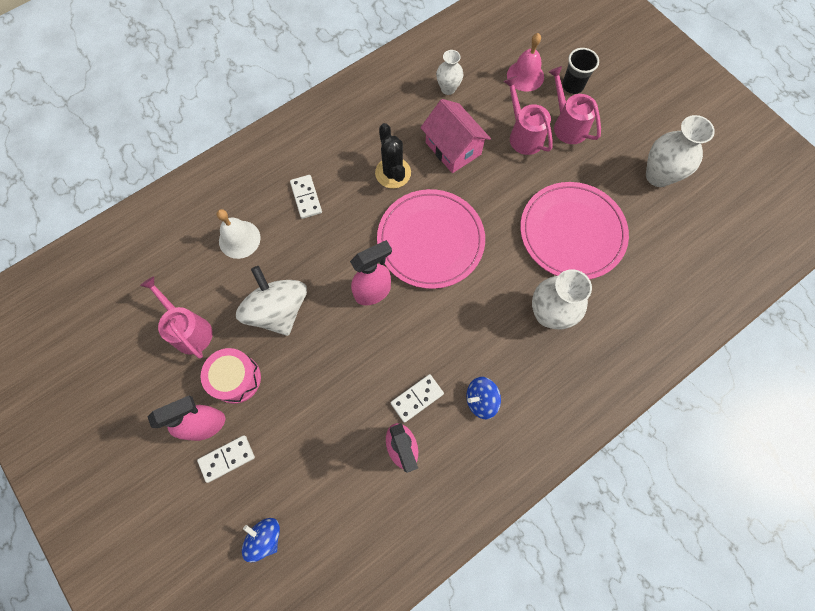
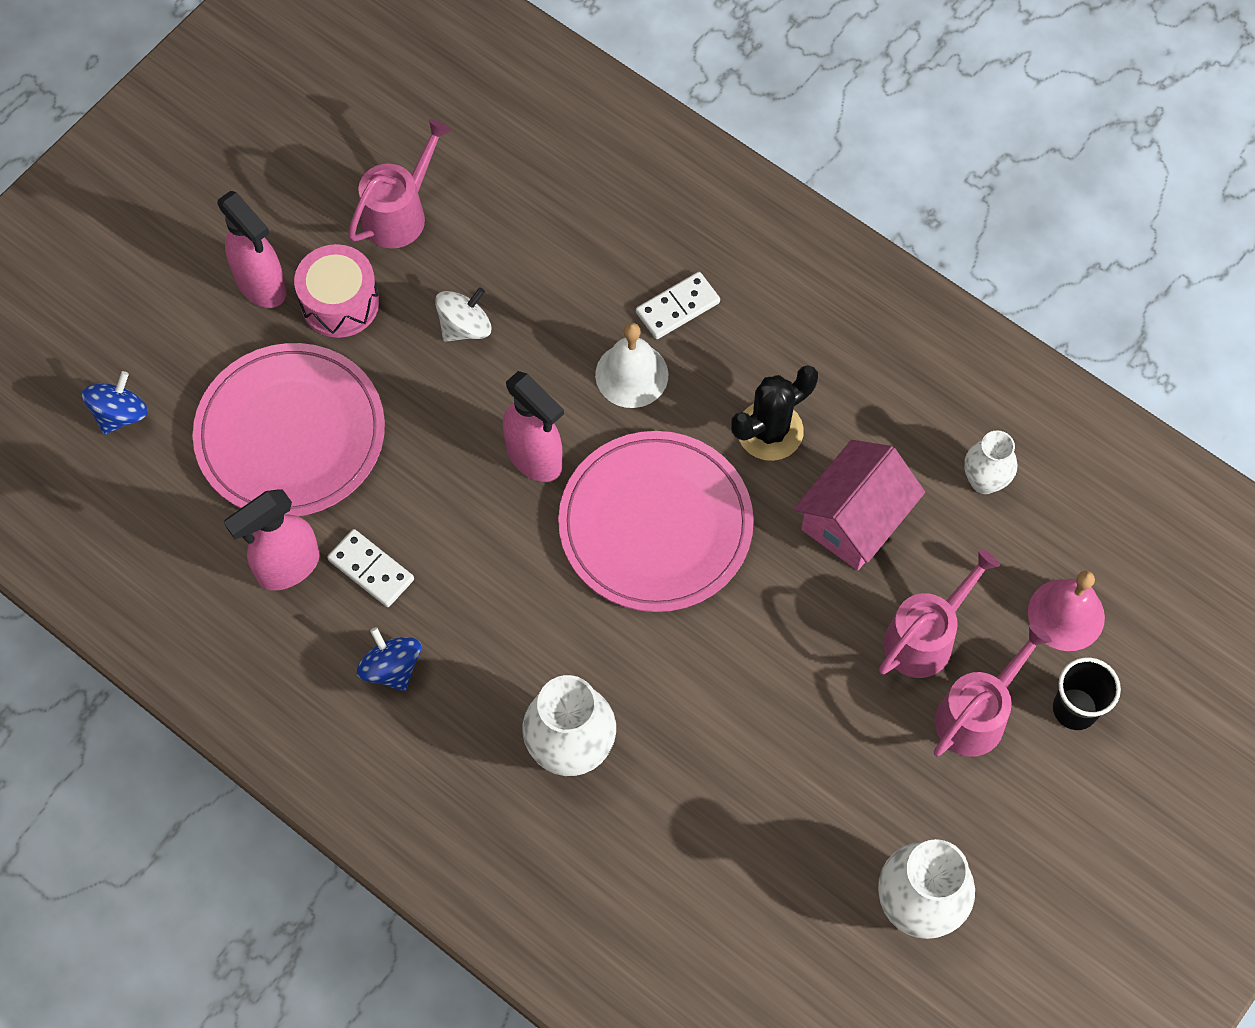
camera: 75 degrees right, 5 degrees down
(227, 458) = (219, 329): white domino -> none
(239, 239) = (571, 232): white bell -> white bell (631, 375)
(278, 310) = (465, 327): white spinning top -> white spinning top, size x0.55
(572, 232) = (742, 762): pink plate -> pink plate (290, 434)

